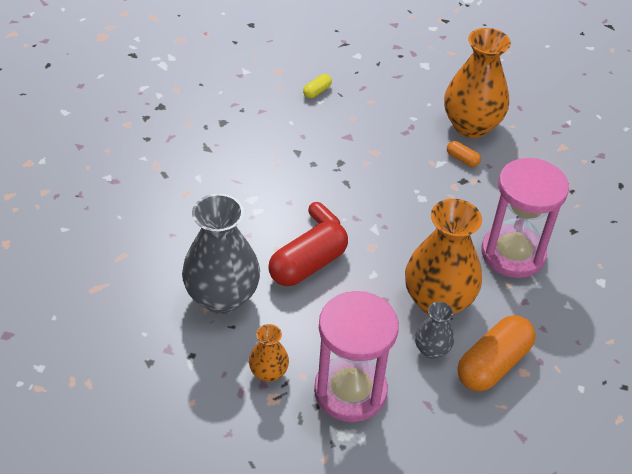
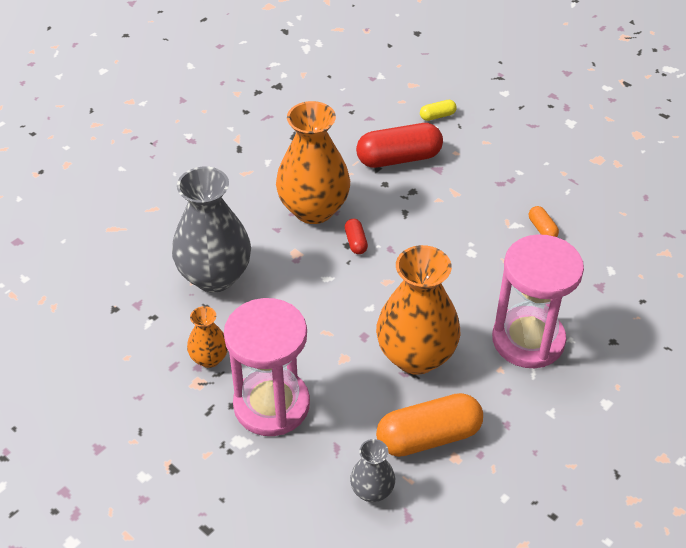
camera: 30 degrees right, 0 degrees up
(308, 265) = (312, 276): red capsule -> red capsule (398, 158)
(431, 350) = (376, 399): grey vase -> grey vase (372, 491)
(471, 126) = (576, 198): orange vase -> orange vase (313, 209)

